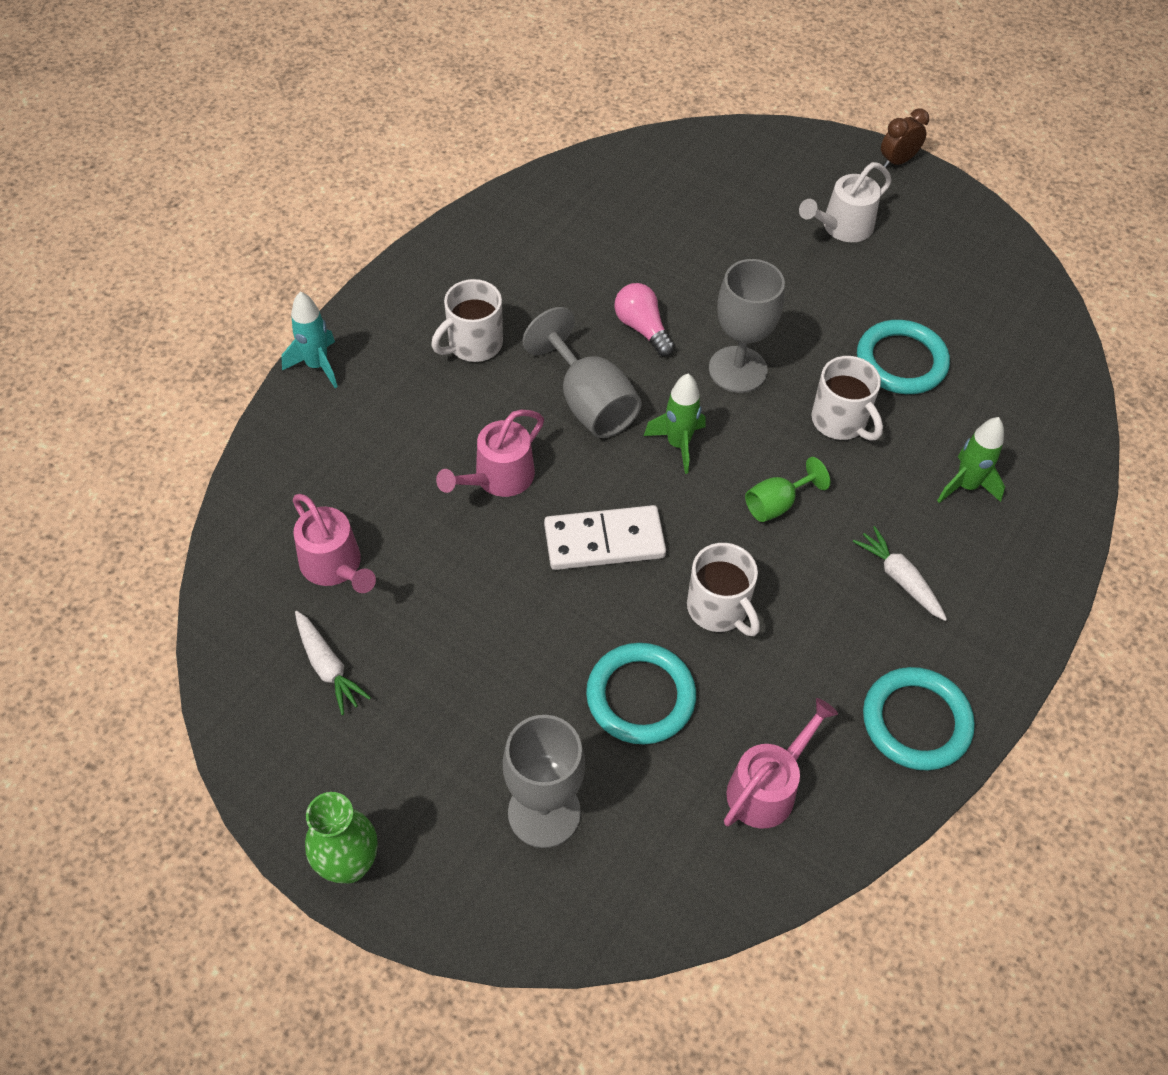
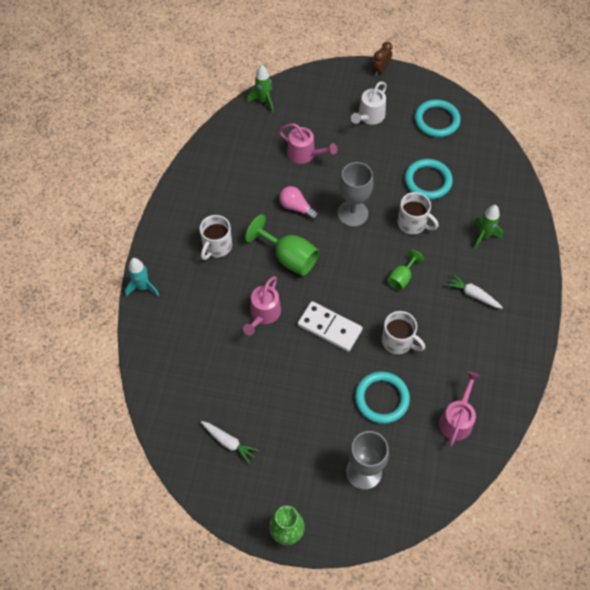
camera: 20 degrees left, 5 degrees up
(335, 566) = (206, 390): pink watering can -> pink watering can (305, 154)
(589, 403) = (289, 257): grey goblet -> green goblet
(604, 541) = (329, 327): white domino -> white domino turned 60 degrees clockwise
(678, 444) = (342, 264): green rocket -> green rocket (263, 101)
(916, 721) = (508, 362): turquoise ring -> turquoise ring (436, 120)

